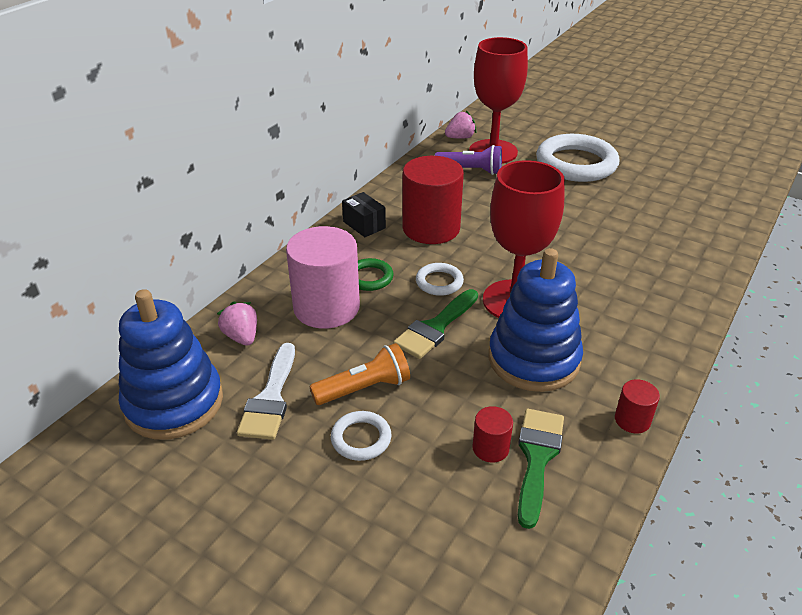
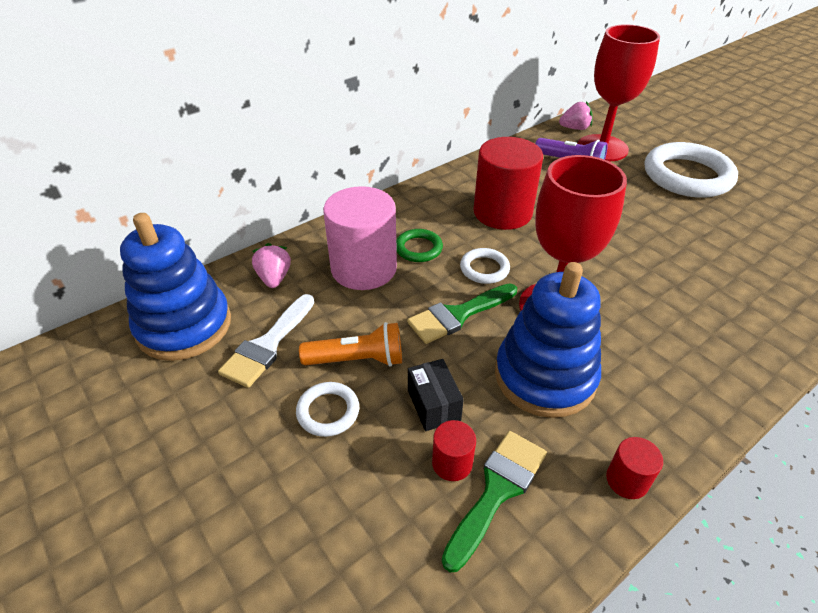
camera: 20 degrees right, 5 degrees up
(364, 225) = (439, 195): black box -> black box (433, 405)

